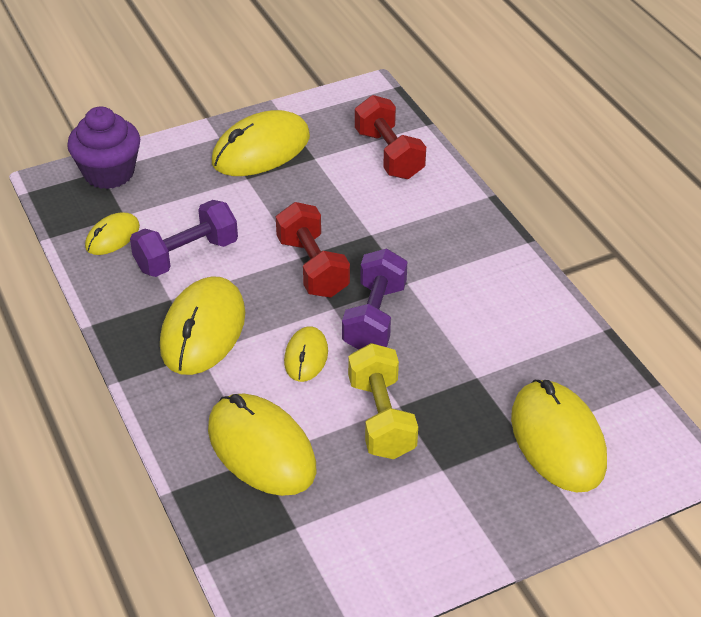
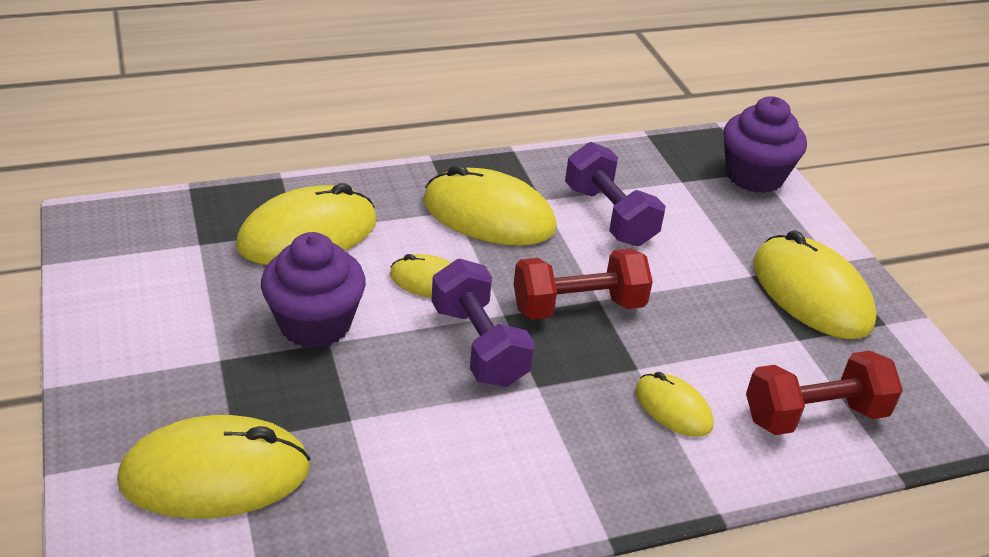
camera: 95 degrees right, 5 degrees down
(112, 237) = (645, 171): yellow mouse -> yellow mouse (673, 408)
(374, 318) = (479, 345): purple dumbbell -> purple dumbbell turned 45 degrees clockwise
(381, 418) = (315, 324): yellow dumbbell -> purple cupcake

